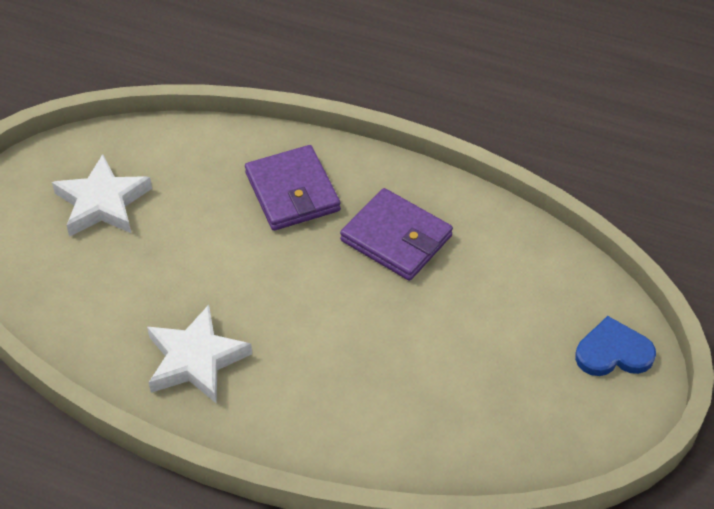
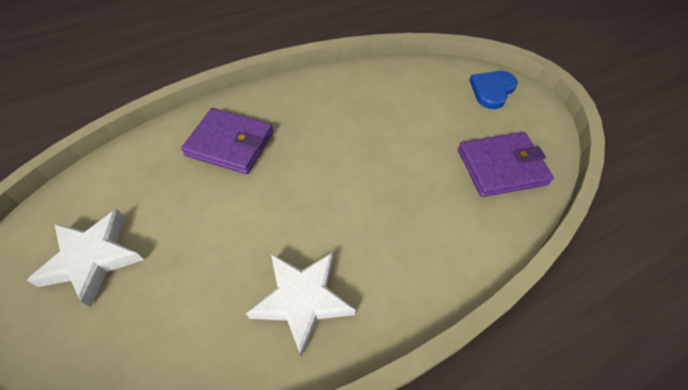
camera: 50 degrees left, 5 degrees up
(396, 238) = (323, 121): purple wallet -> purple wallet (501, 167)

